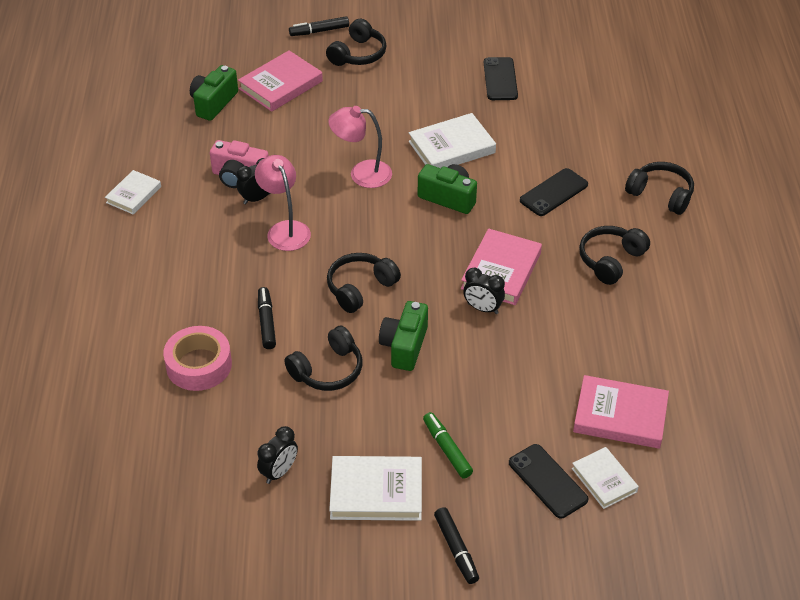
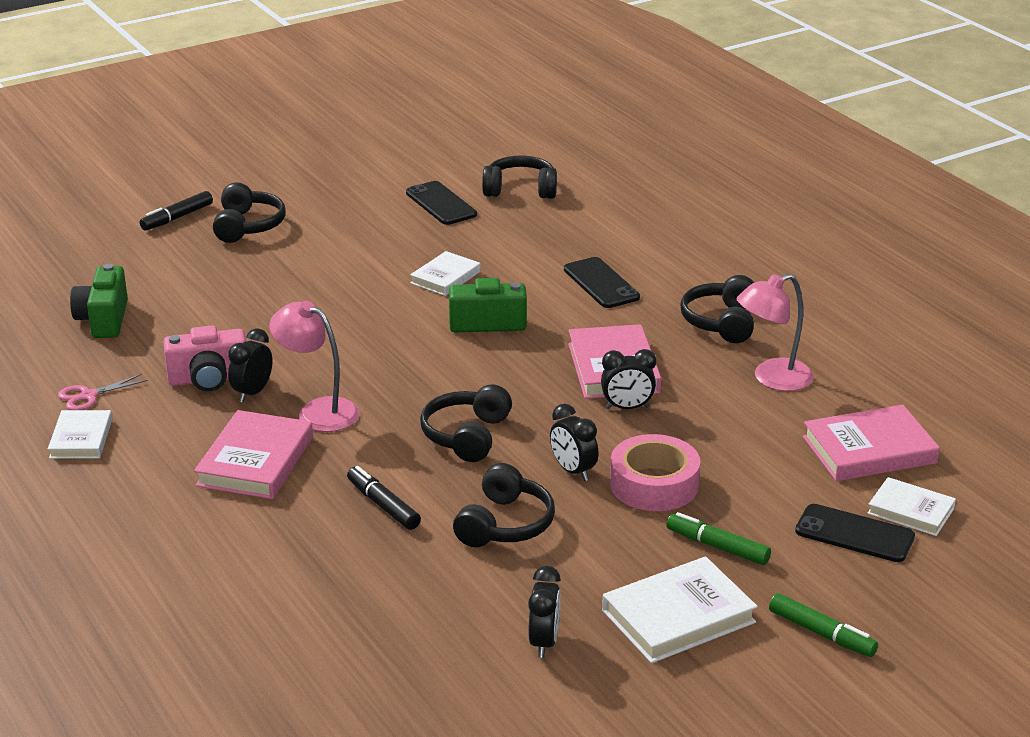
camera: 30 degrees left, 15 degrees down
(161, 162) = (88, 396): none -> pink scissors
(199, 365) = (337, 576): pink tape -> pink tape (654, 484)
(281, 85) = (177, 279): pink book -> pink book (255, 461)
(361, 174) = (362, 331): pink lamp -> pink lamp (772, 379)
(404, 346) = (573, 471): green camera -> black clock
(452, 147) = (445, 277): white book -> white book, size x0.63
(456, 549) = (821, 633): black marker -> green marker
(553, 192) = (601, 283): black phone -> black phone turned 45 degrees counterclockwise
(661, 194) = (716, 252): black headphones -> black headphones (520, 190)

